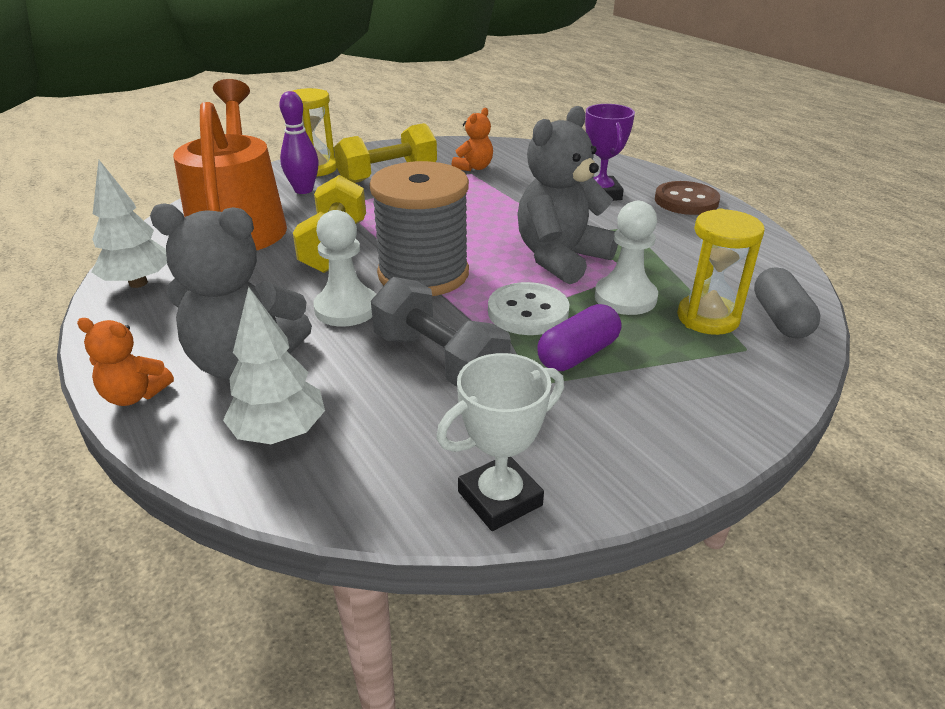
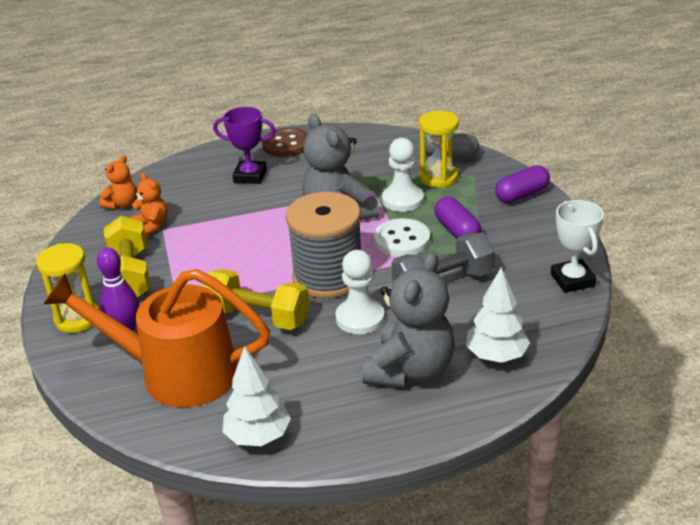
camera: 70 degrees left, 0 degrees up
(134, 395) = (432, 426): orange teddy bear -> orange teddy bear (122, 204)
(727, 407) = (522, 195): none -> purple capsule

